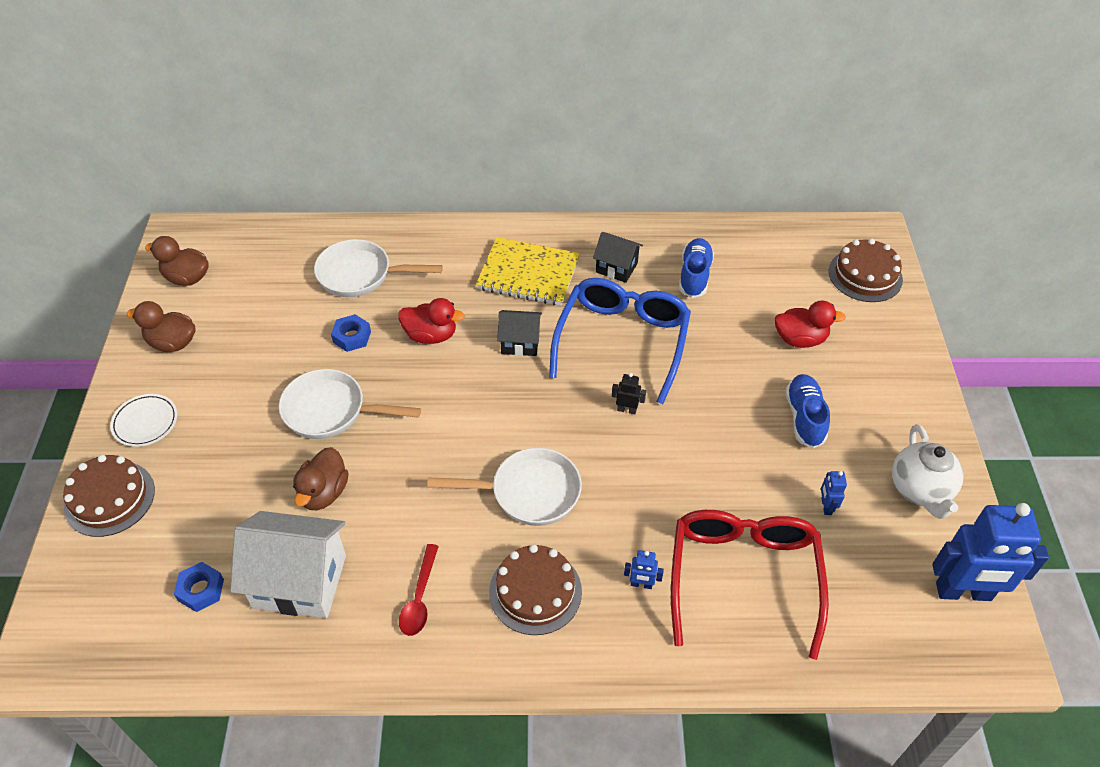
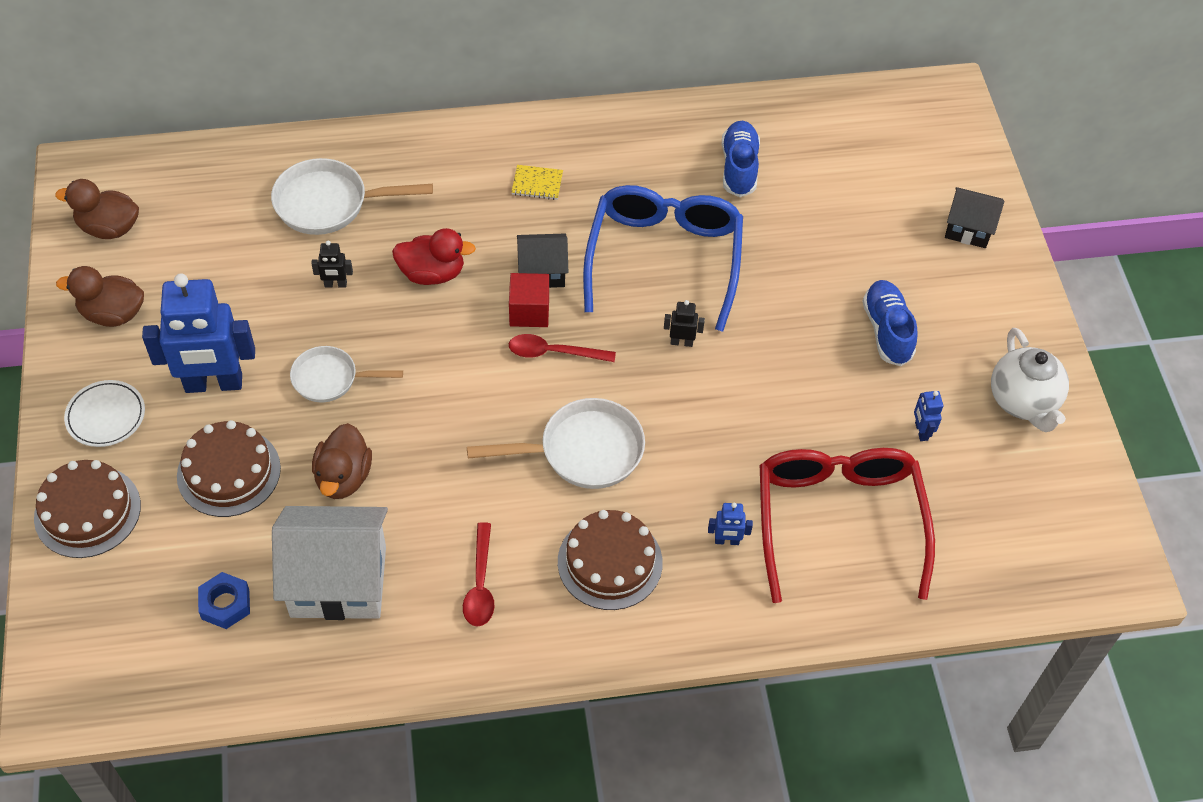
camera: 10 degrees left, 5 degrees up
(331, 411) = (330, 379): white pan -> white pan, size x0.65
(352, 337) = (335, 284): blue nut -> black robot
(504, 373) = (529, 311): none -> red cube
(518, 408) = (554, 352): none -> red spoon
(528, 274) = (537, 183): yellow notebook -> yellow notebook, size x0.43
(616, 268) = (643, 166): black house -> black house (968, 229)
(800, 339) = (872, 236): red duck -> none
(865, 275) = (941, 149): brown cake -> brown cake (229, 472)
(963, 592) = (1077, 510): blue robot -> blue robot (214, 384)

